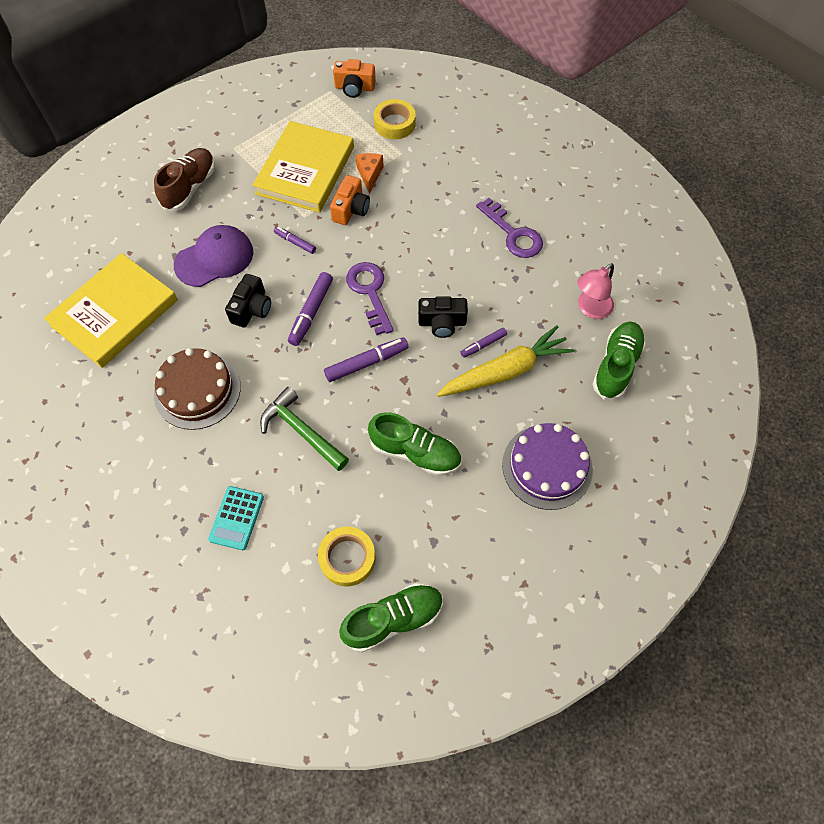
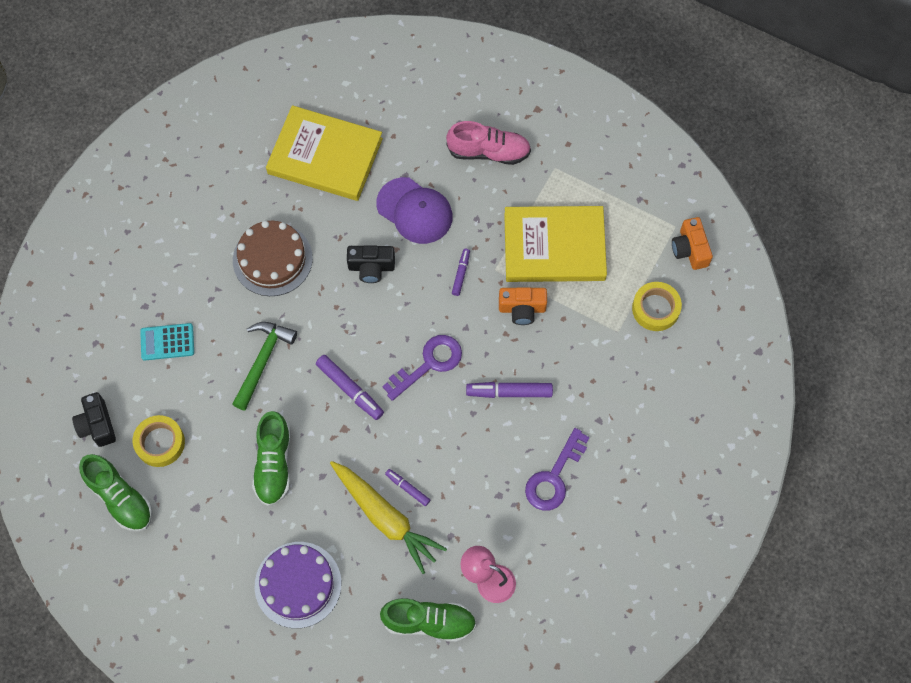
camera: 70 degrees right, 5 degrees up
(190, 187) = (488, 152): brown shoe -> pink shoe
(311, 312) = (386, 320): purple marker -> purple marker (509, 392)
(369, 175) = (574, 310): orange cheese -> none
(442, 323) = (418, 442): black camera -> black camera (97, 425)

